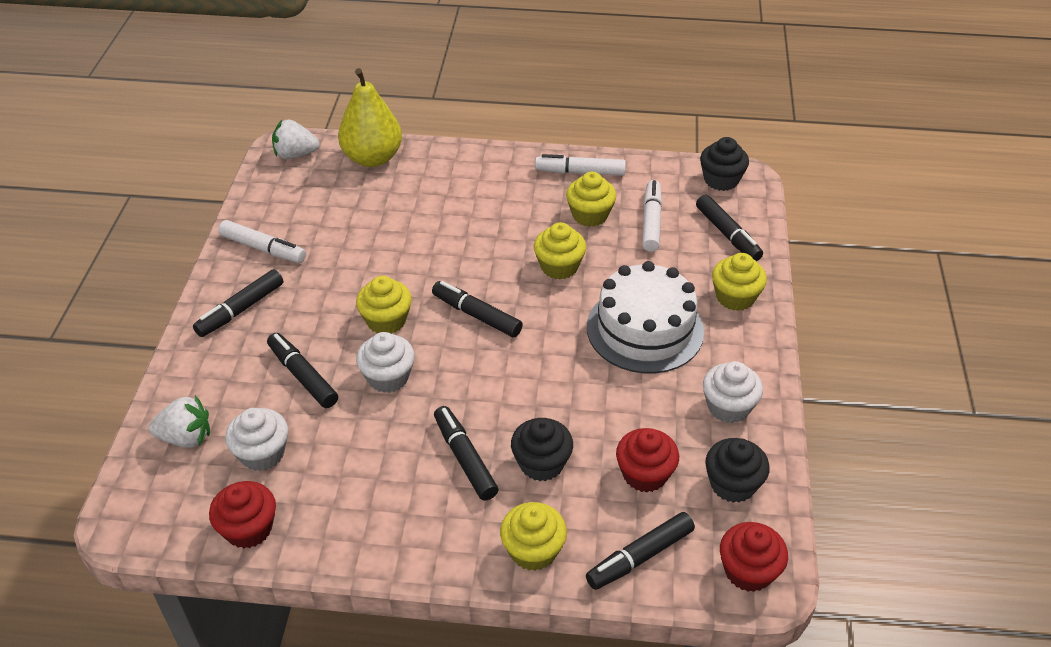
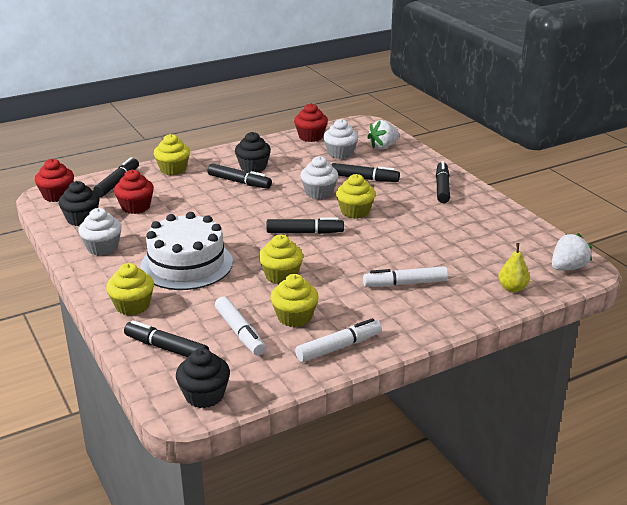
camera: 145 degrees right, 15 degrees down
(263, 248) = (482, 214): white marker -> white marker (405, 284)
(372, 158) = (512, 288): yellow pear -> yellow pear, size x0.51
(541, 463) = (197, 193): black cupcake -> black cupcake (253, 167)

